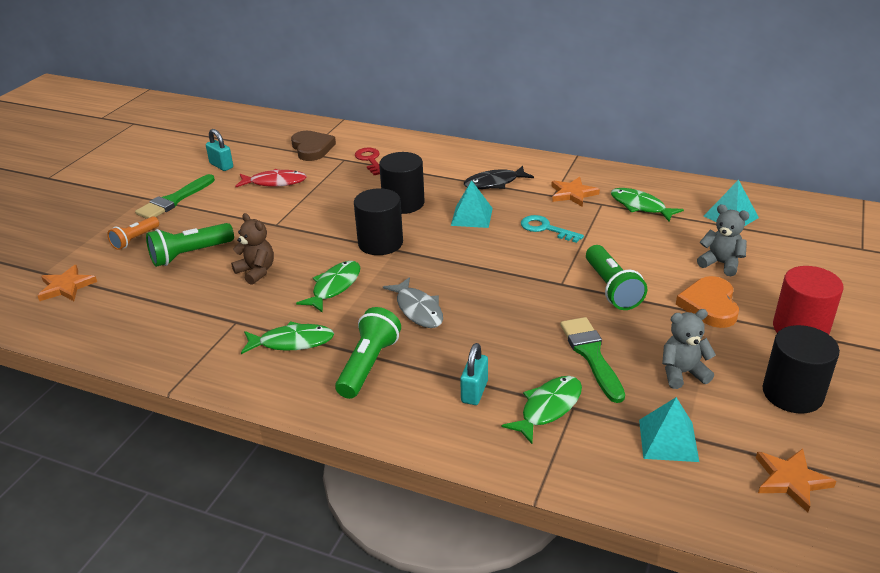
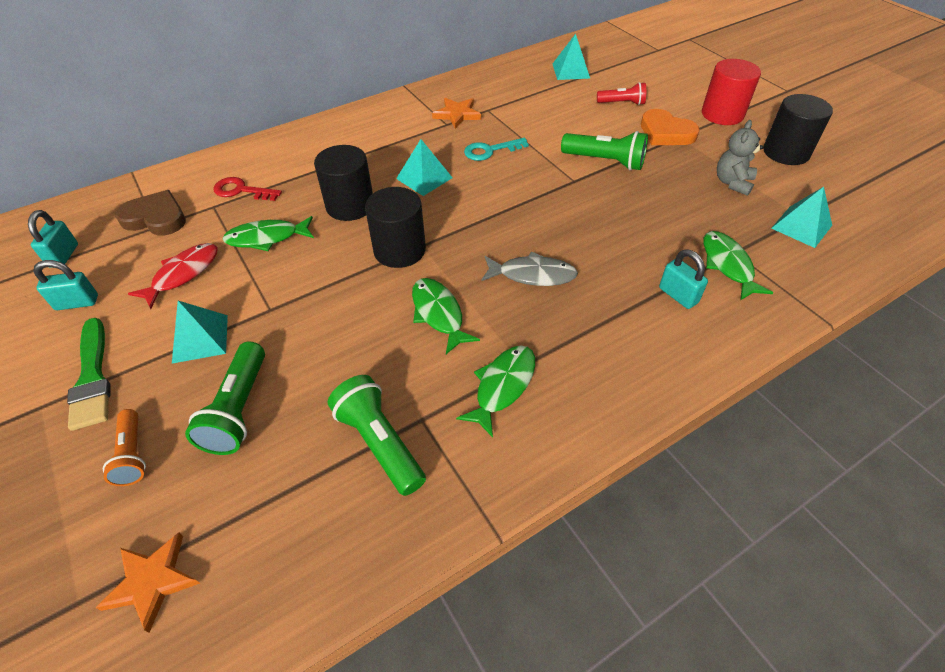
camera: 55 degrees left, 15 degrees up
(230, 215) = (200, 338): none -> turquoise pyramid
(251, 142) = (64, 256): none -> turquoise padlock
(256, 272) = (344, 363): brown teddy bear -> none
(368, 365) = (587, 345): green flashlight -> green flashlight (380, 442)
(494, 183) = (388, 142): black fish -> none
(591, 355) = (679, 212): green brush -> none
(640, 206) = (513, 96): green fish -> green fish (267, 238)
(721, 263) = (622, 103): grey teddy bear -> red flashlight
(791, 480) = (870, 198): orange star -> none

